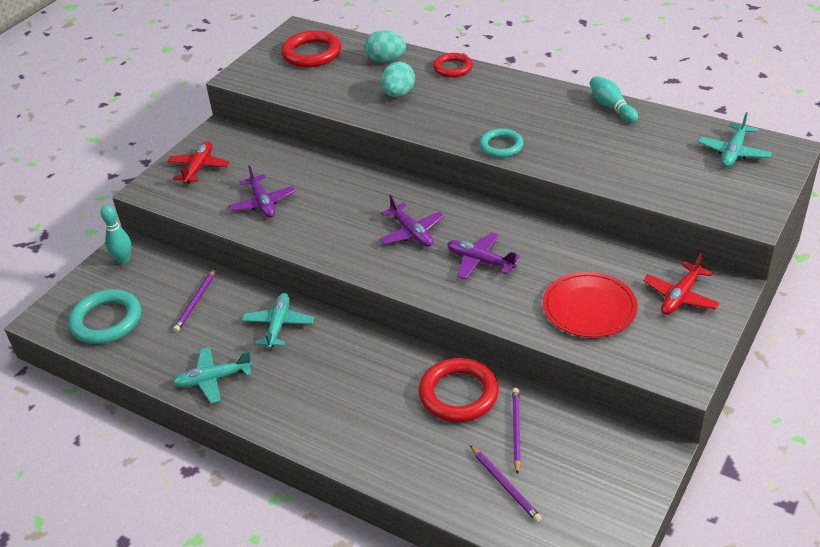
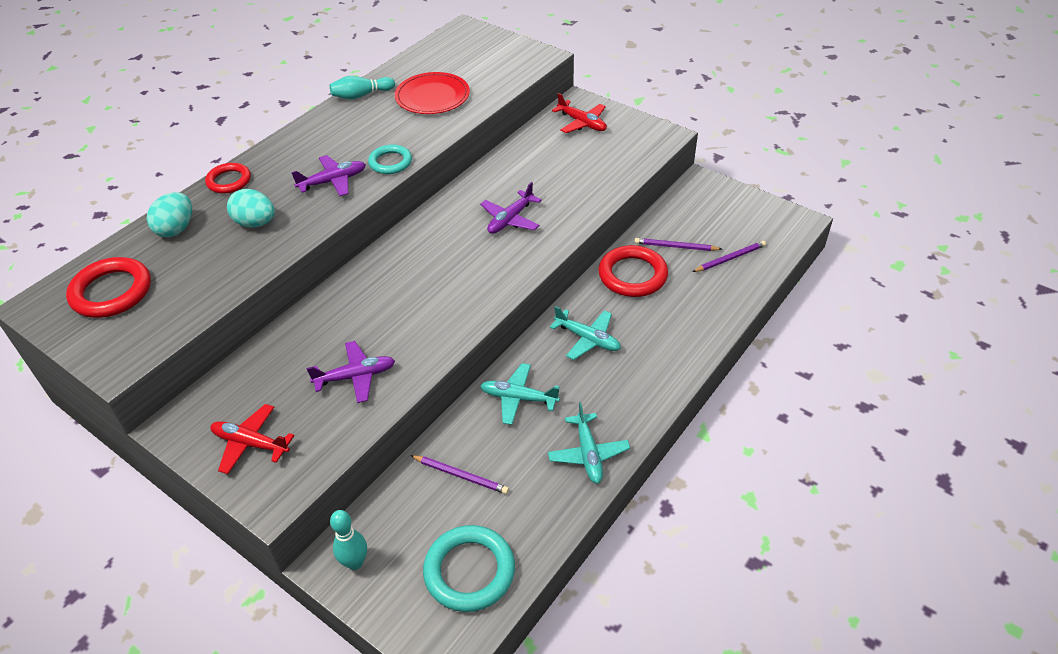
camera: 85 degrees left, 5 degrees up
(411, 232) = (454, 260): purple plane -> purple plane (333, 181)
(589, 307) = (585, 167): red plate -> red plate (432, 96)
(733, 152) = (457, 50): turquoise plane -> turquoise plane (588, 339)

